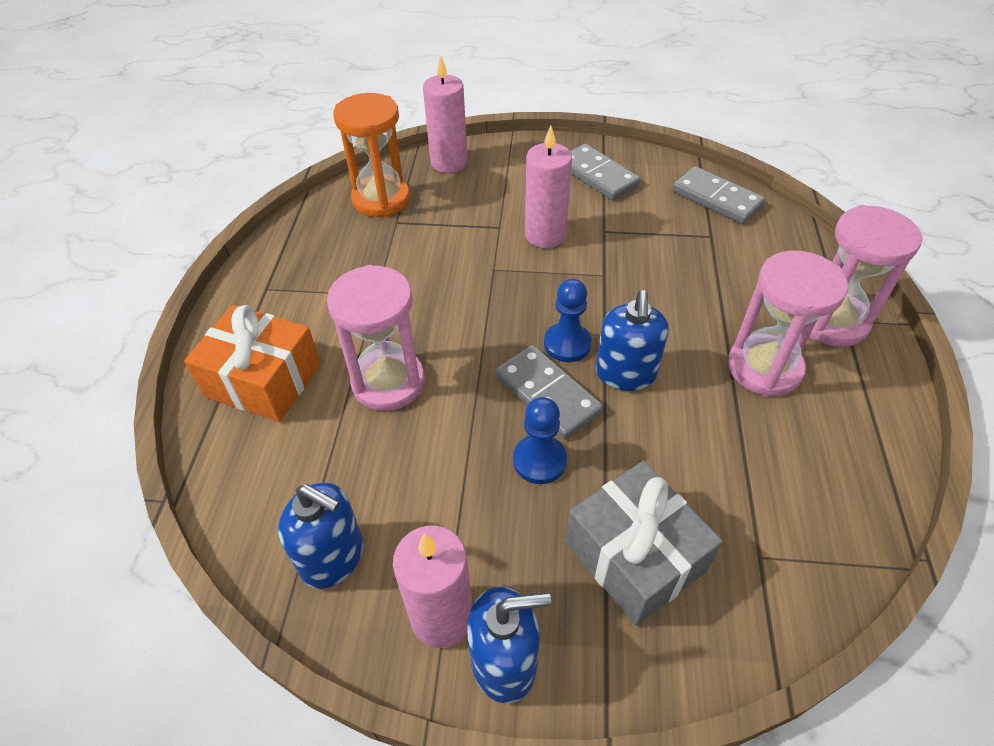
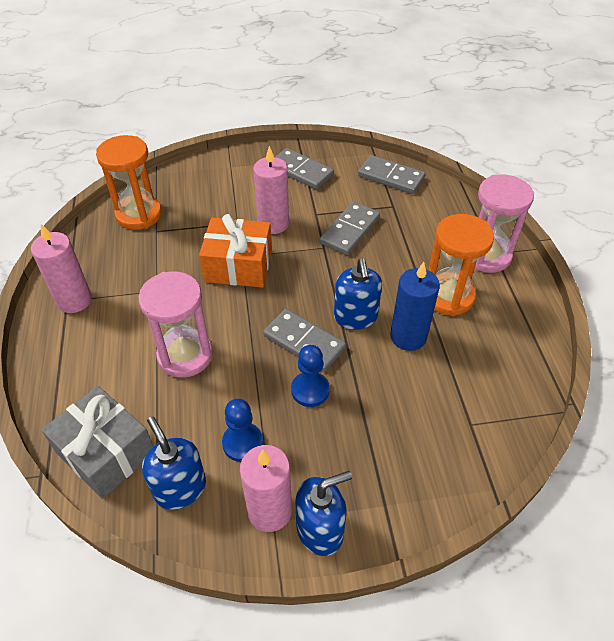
camera: 15 degrees left, 0 degrees up
(263, 380) = (87, 371): orange gift -> orange gift (238, 265)
(333, 557) = (180, 488): blue soap dispenser -> blue soap dispenser turned 135 degrees counterclockwise
(449, 162) = (184, 177): pink candle -> pink candle (74, 300)
(567, 344) = (309, 303): blue pawn -> blue pawn (243, 443)
(634, 556) = (390, 441): grey gift -> grey gift (106, 452)
(645, 259) = (350, 230): none -> grey domino
(694, 413) = (408, 337): none -> blue candle
(764, 368) = (448, 296): pink hourglass -> orange hourglass

